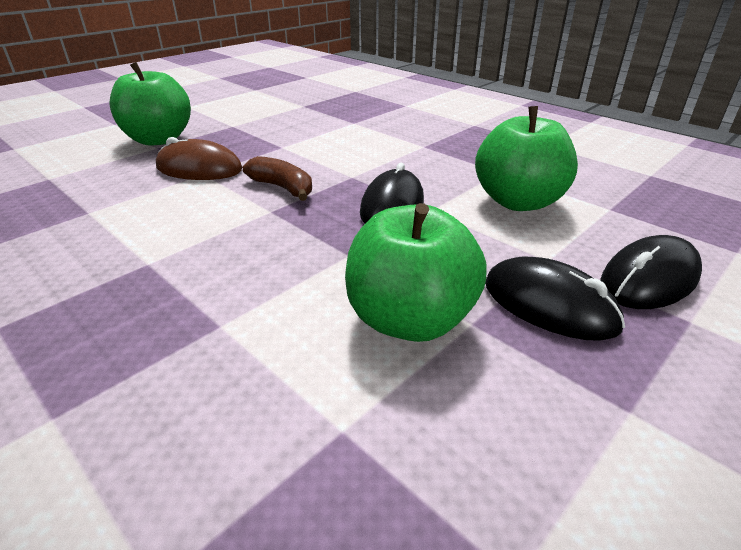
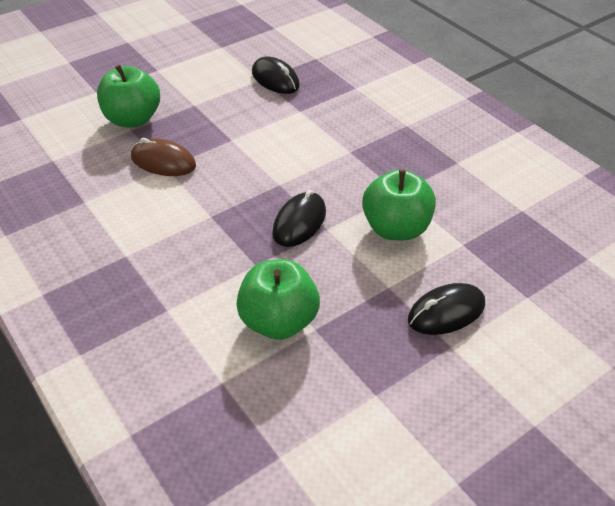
camera: 10 degrees right, 10 degrees up
(283, 188) = (223, 192): brown banana -> none
(549, 305) = (368, 323): black mouse -> black mouse (275, 79)

